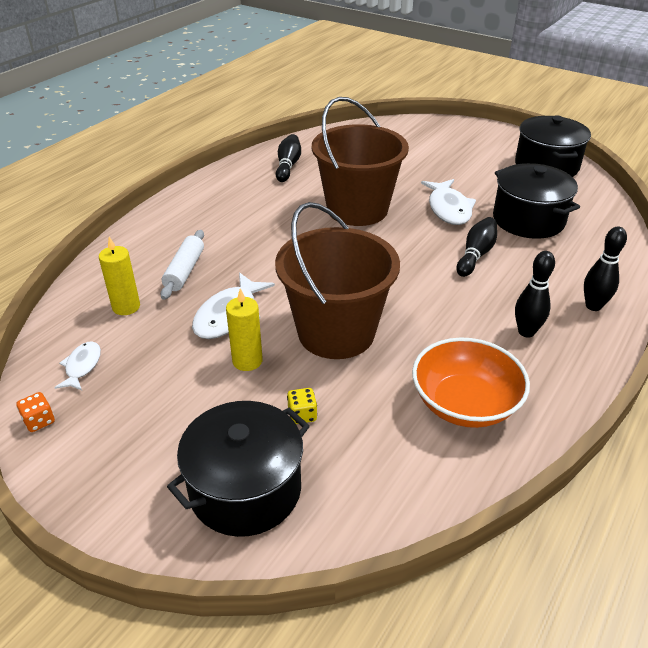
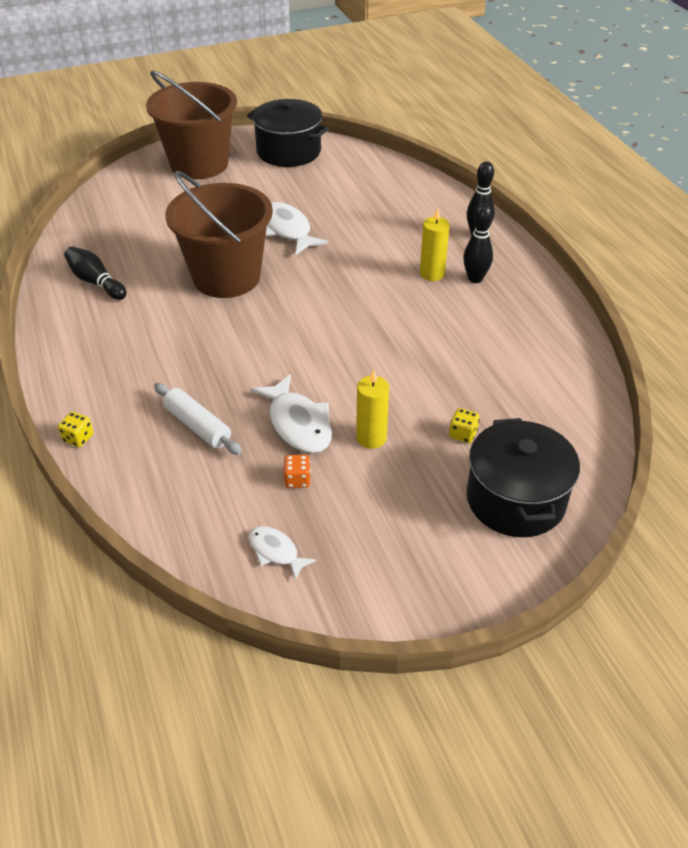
camera: 55 degrees left, 5 degrees up
(39, 421) = (328, 607): orange dice -> orange dice (297, 480)
(126, 307) = (213, 489): yellow candle -> yellow candle (432, 274)
(132, 231) = (78, 438): none -> yellow dice
(336, 332) = (384, 371): brown bucket -> brown bucket (199, 164)
(448, 209) = (287, 230): white fish -> white fish turned 150 degrees counterclockwise
(465, 404) = (520, 347): orange bowl -> none
(476, 255) = (364, 251): black bowling pin -> none
(528, 220) = (349, 202): black pot -> none

